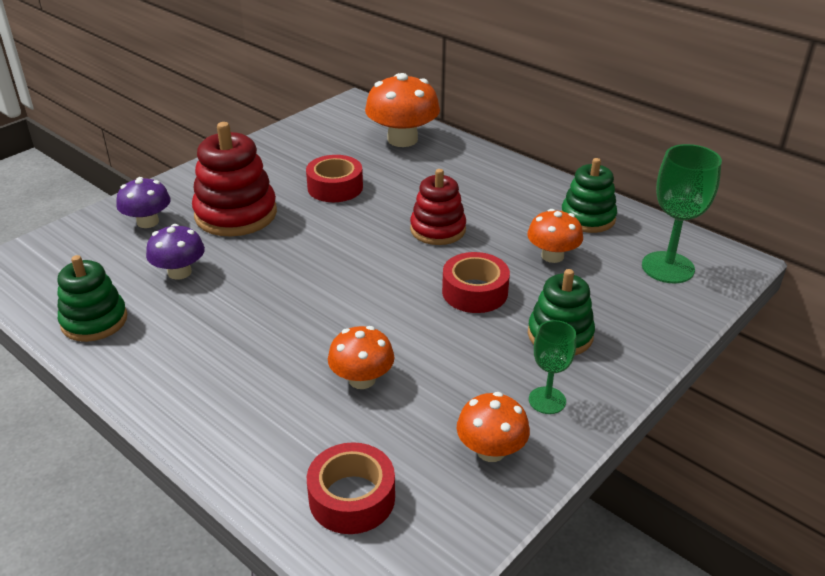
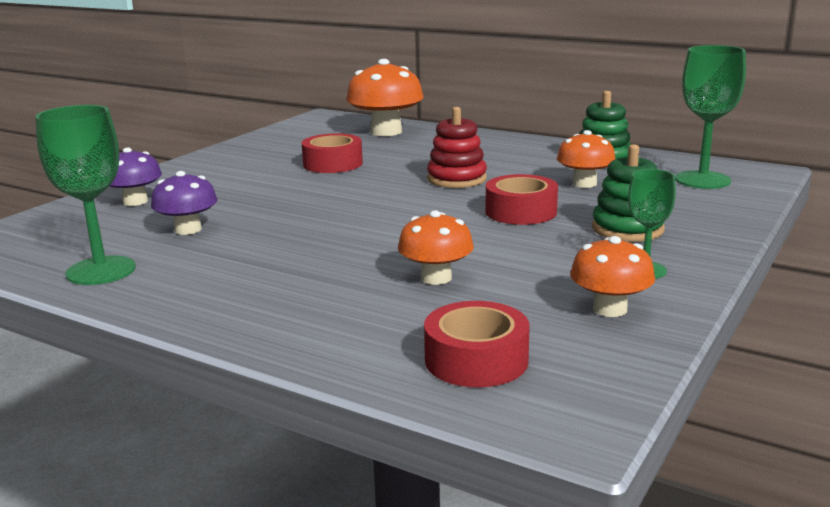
camera: 10 degrees left, 15 degrees down
(94, 321) = (101, 271): green stacking toy -> green goblet
(236, 214) = (233, 188): red stacking toy -> none

